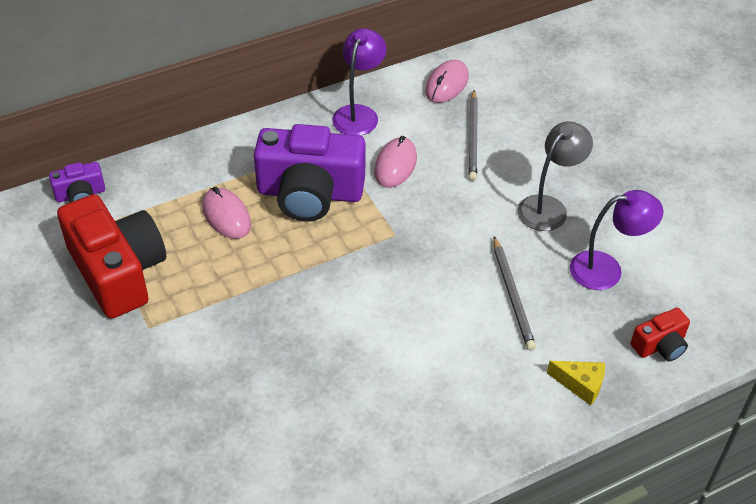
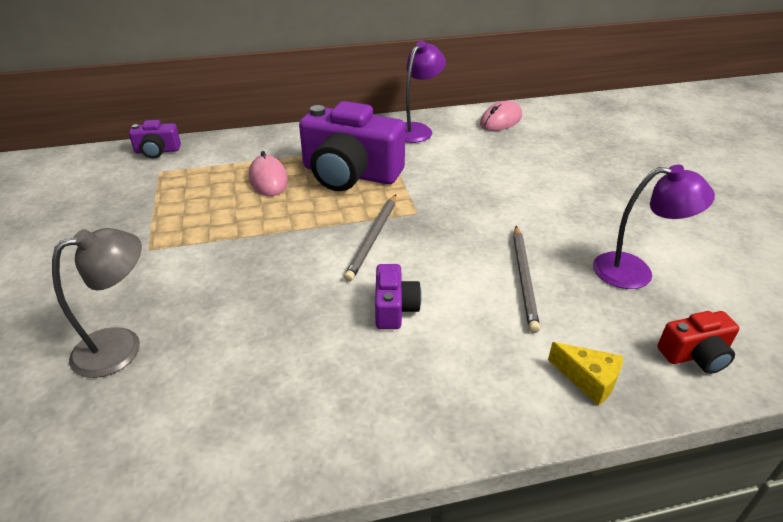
camera: 15 degrees right, 10 degrees down
(118, 271) = (150, 204): red camera -> none
(395, 165) = (436, 165): pink mouse -> none
(408, 348) = (394, 308): none -> purple camera
(473, 137) = (515, 155): grey pencil -> grey pencil (373, 238)
(548, 207) = (578, 212): grey lamp -> grey lamp (121, 346)

